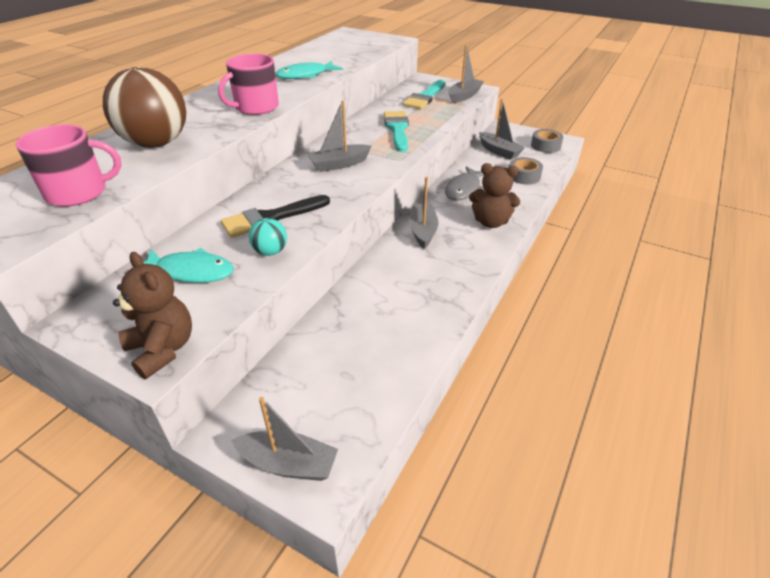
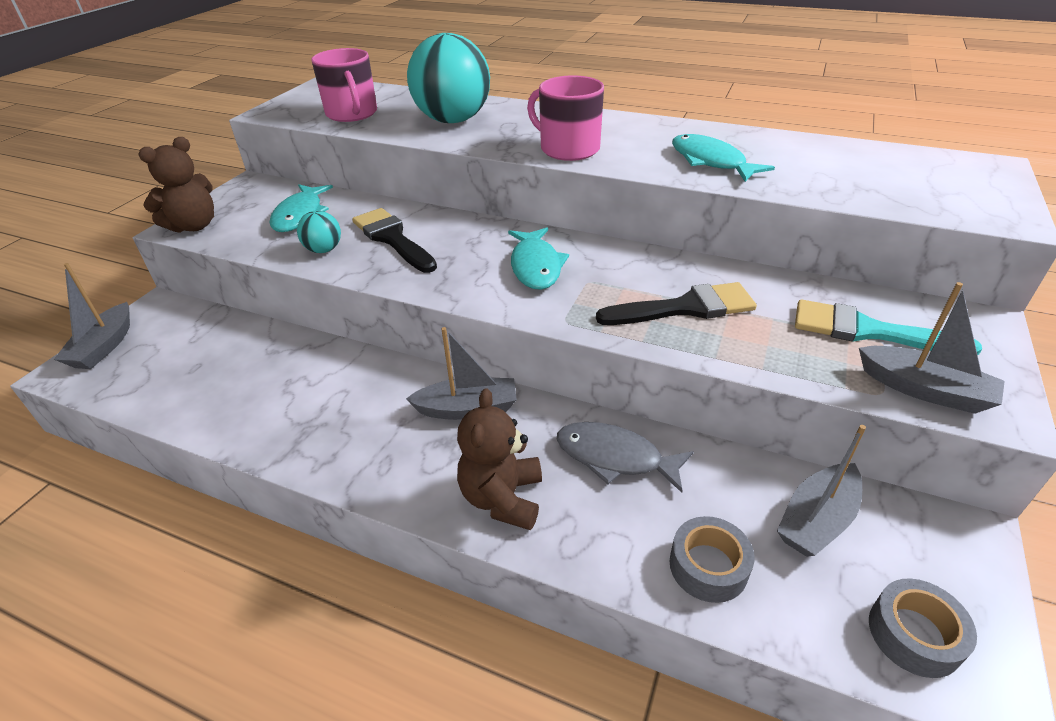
camera: 85 degrees right, 0 degrees up
(156, 144) = (453, 120): brown ball -> turquoise ball
(339, 164) = (536, 266): grey boat -> turquoise fish
(397, 129) = (685, 308): turquoise brush -> black brush

